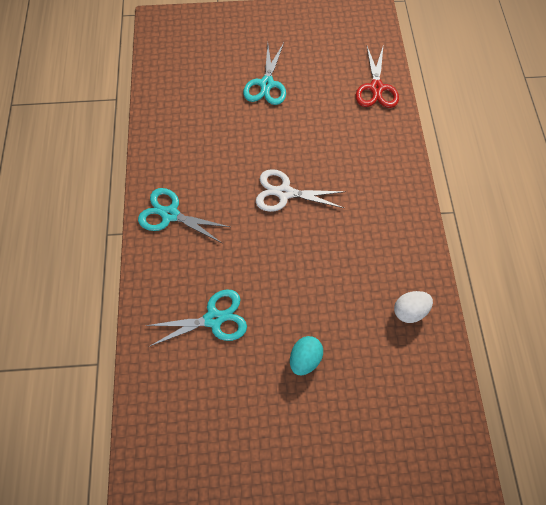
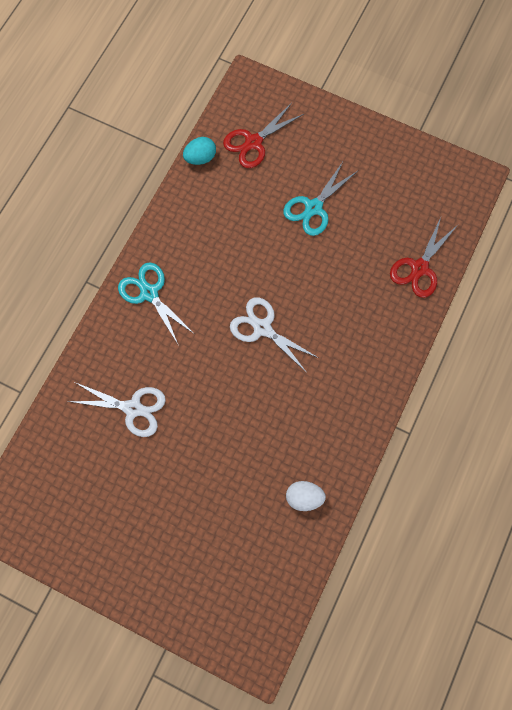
camera: 30 degrees right, 5 degrees up
(188, 60) = (253, 142): none -> red scissors
(214, 318) = (133, 408): turquoise scissors -> white scissors
(305, 357) = (188, 485): turquoise egg -> turquoise egg (200, 158)

